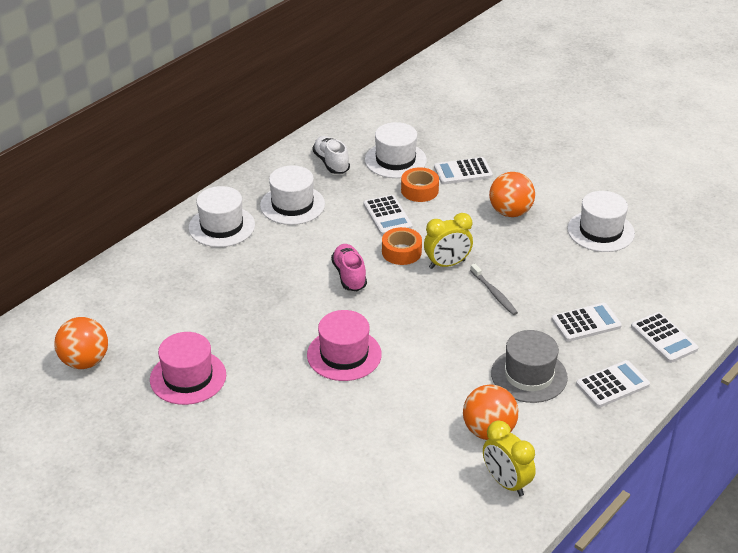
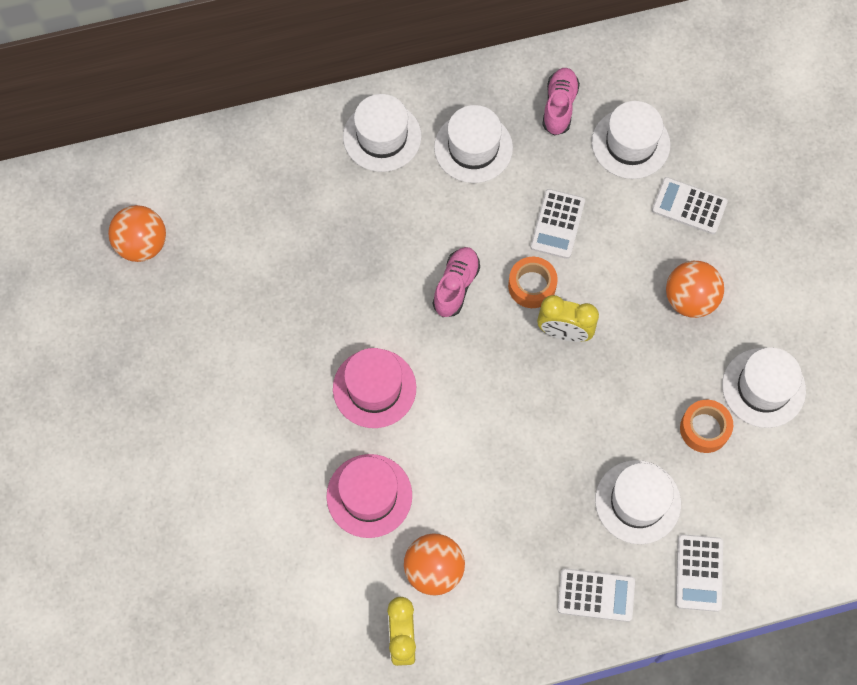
camera: 35 degrees right, 30 degrees up
(188, 377) = (217, 324): pink hat -> pink hat (369, 495)
(331, 163) = (559, 106): white shoe -> pink shoe
(419, 190) = (620, 206): orange tape -> orange tape (704, 429)
(494, 293) = (579, 403): grey toothbrush -> none
(529, 375) = (525, 530): grey hat -> none
(586, 323) = (637, 502): white calculator -> white hat

